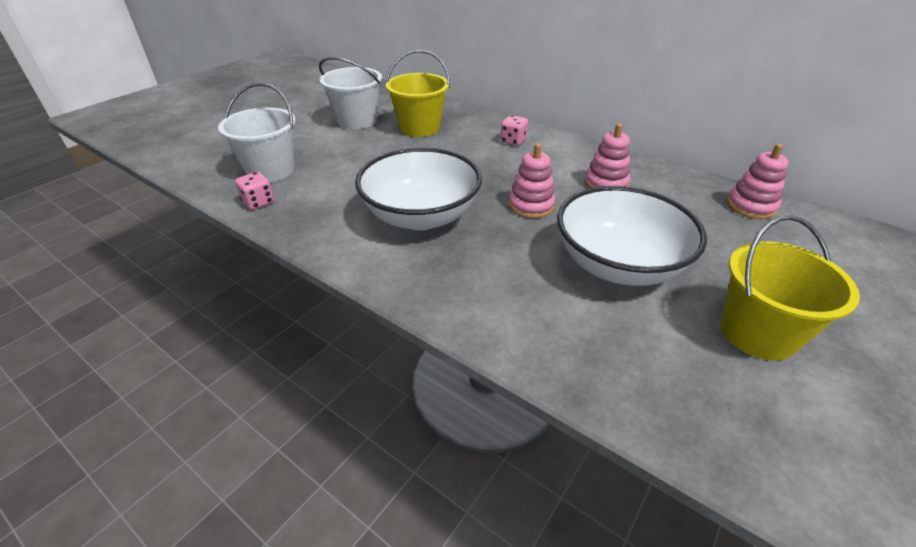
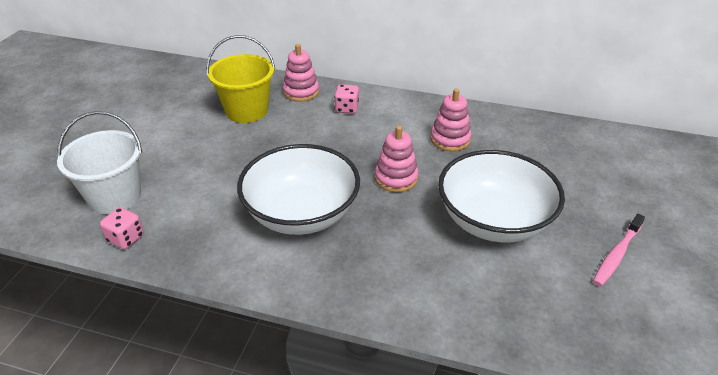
camera: 20 degrees left, 0 degrees up
(357, 121) = (174, 114): white bucket -> none
(751, 206) = (572, 137): pink stacking toy -> pink stacking toy (301, 92)
(758, 333) = (616, 255): yellow bucket -> pink toothbrush

